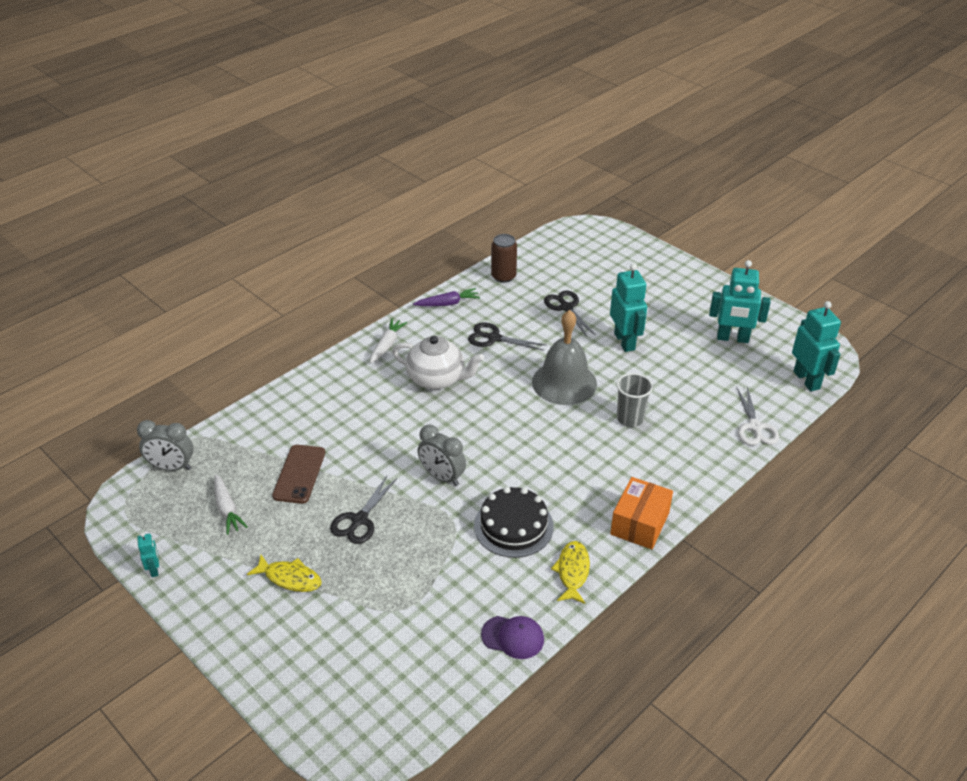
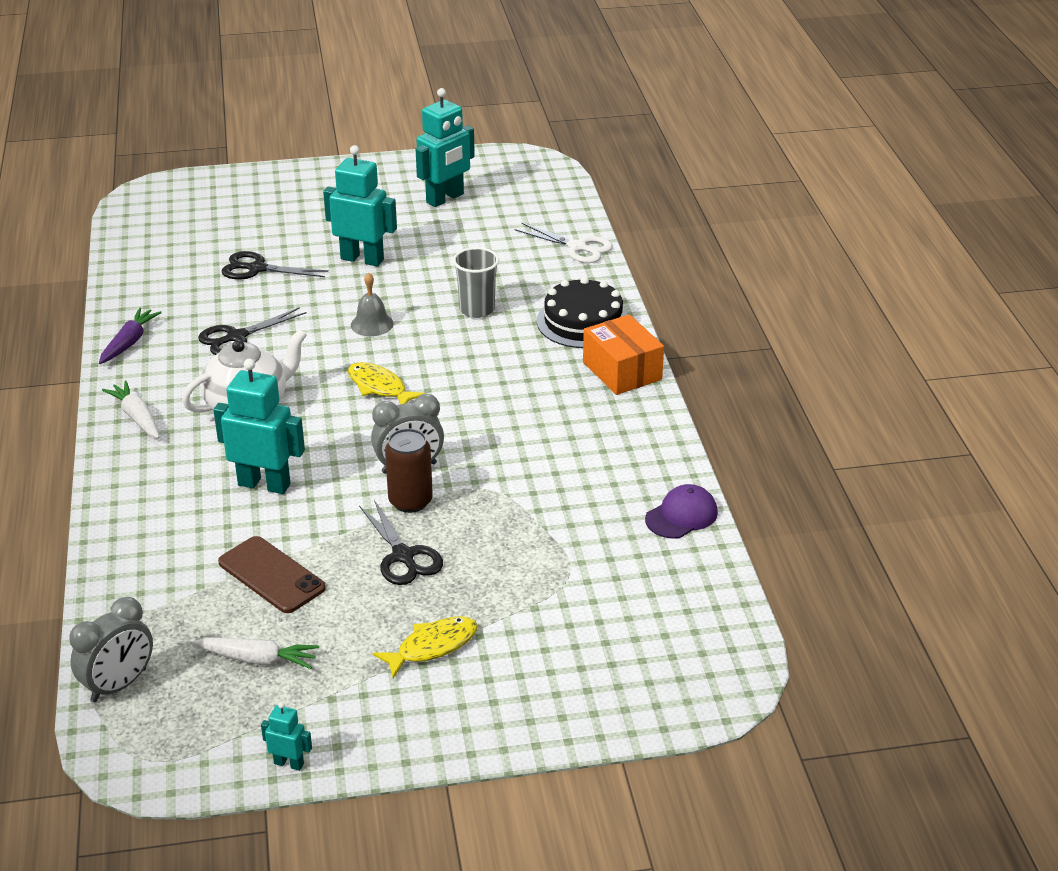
camera: 55 degrees left, 5 degrees down
(503, 276) = (142, 284): brown can -> brown can (410, 501)
(513, 526) = (537, 450): black cake -> black cake (583, 321)
(564, 382) = (372, 324): grey bell -> grey bell, size x0.49
(572, 572) = (638, 440): yellow fish -> yellow fish (379, 387)
(807, 380) = (553, 190): turquoise robot -> turquoise robot (264, 484)

